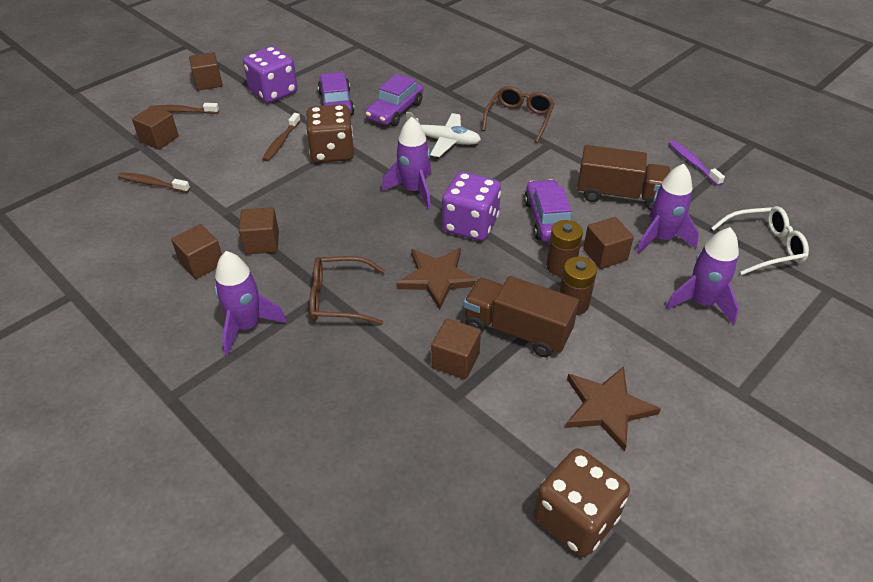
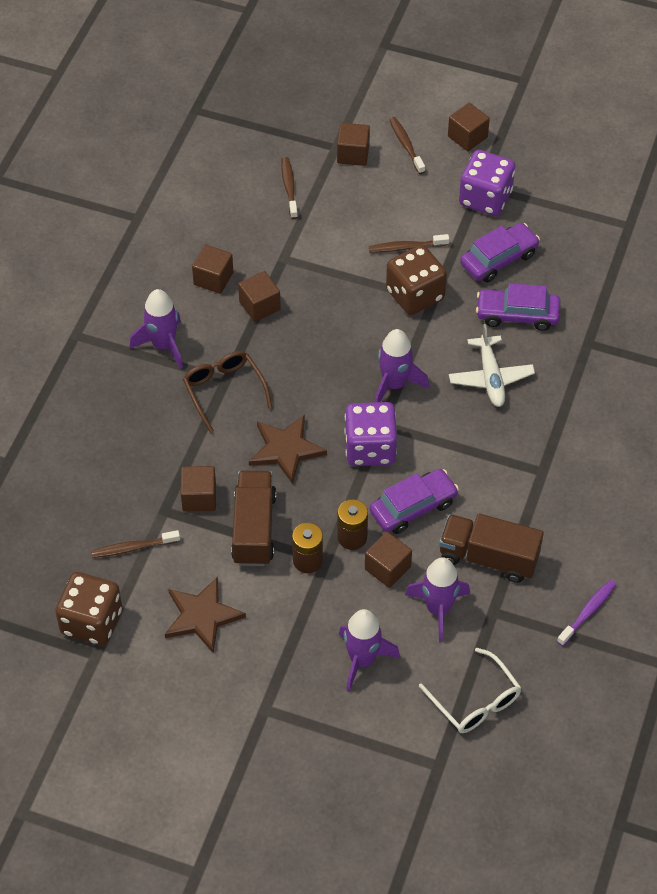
camera: 65 degrees right, 10 degrees up
(490, 440) = (133, 548): none -> brown toothbrush
(519, 119) = (573, 429): brown glasses -> none
(619, 195) = (488, 558): brown truck -> brown truck turned 120 degrees clockwise

